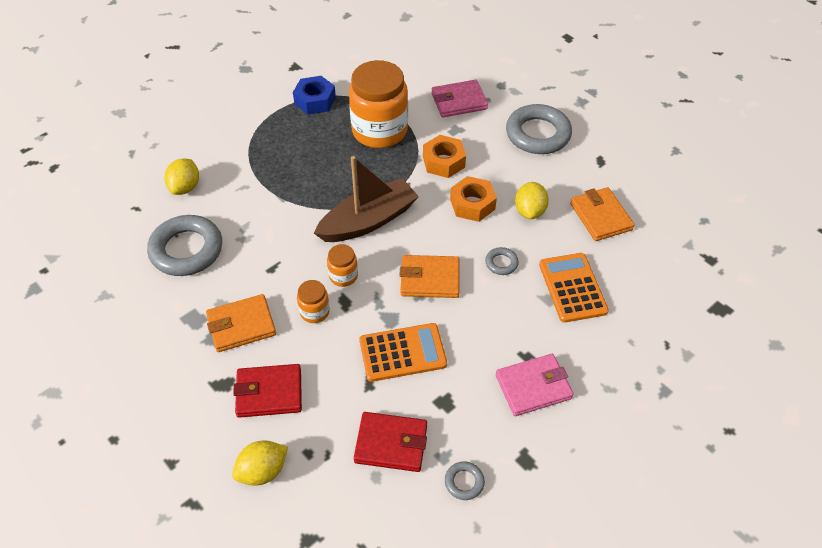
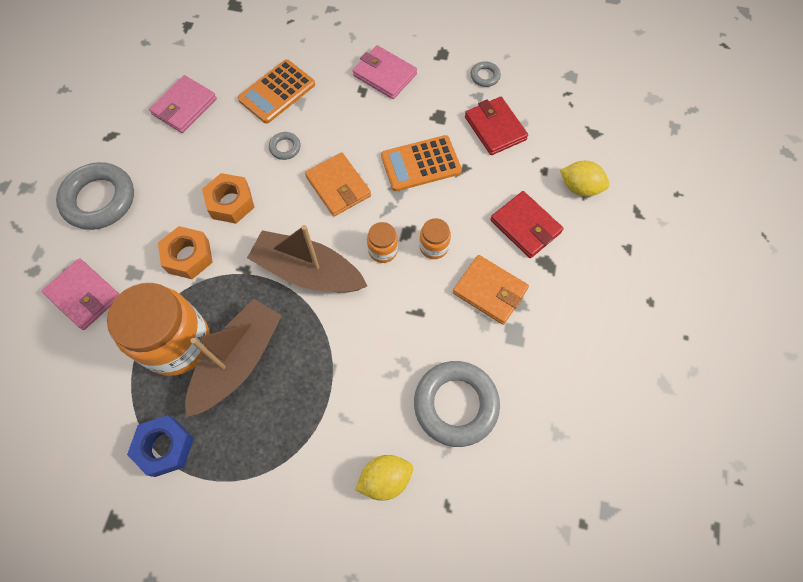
camera: 125 degrees left, 15 degrees up
(336, 154) = (238, 361): none -> brown boat
(402, 353) = (421, 164): orange calculator -> orange calculator turned 60 degrees counterclockwise
(529, 211) = (211, 157): yellow lemon -> none
(600, 216) = (184, 107): orange wallet -> pink wallet

